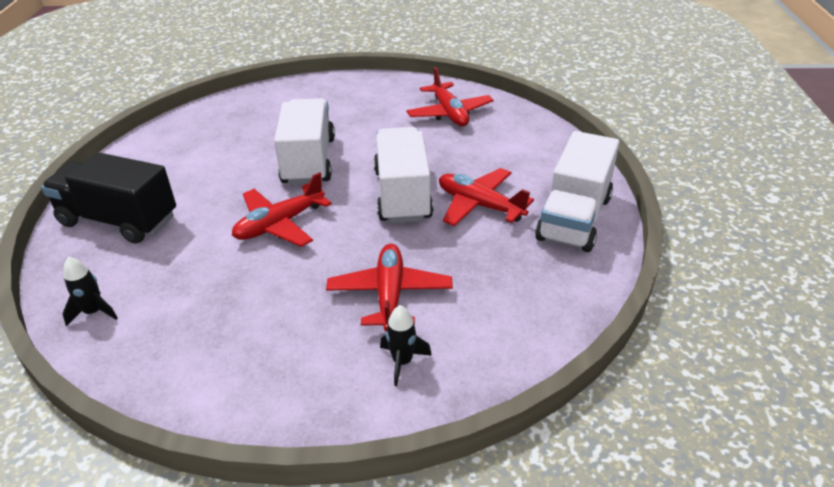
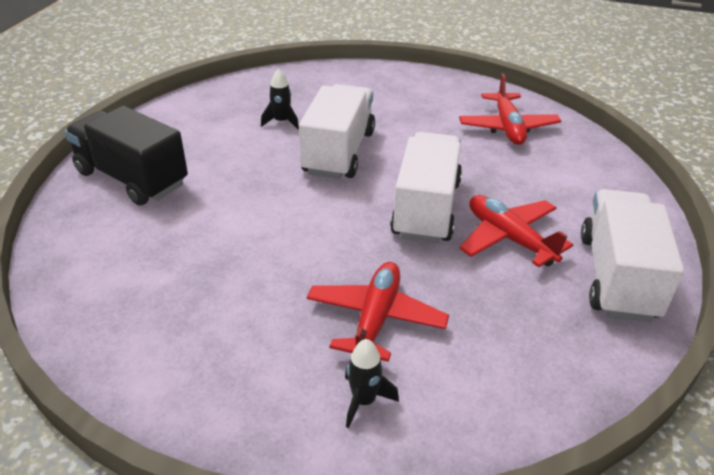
camera: 15 degrees right, 0 degrees up
(94, 312) = (75, 268): black rocket -> black rocket (281, 122)
(280, 224) = (286, 215): red plane -> none
(574, 218) = (617, 276): white truck -> white truck turned 150 degrees clockwise

